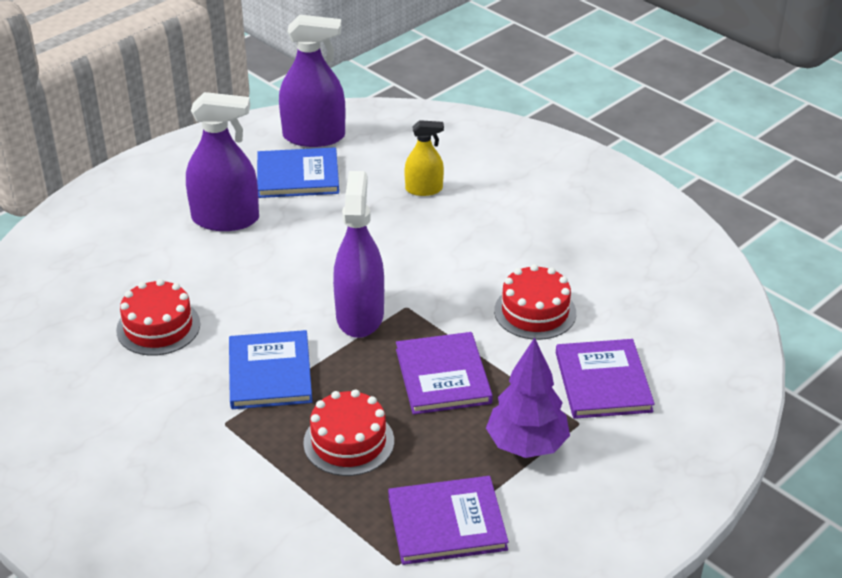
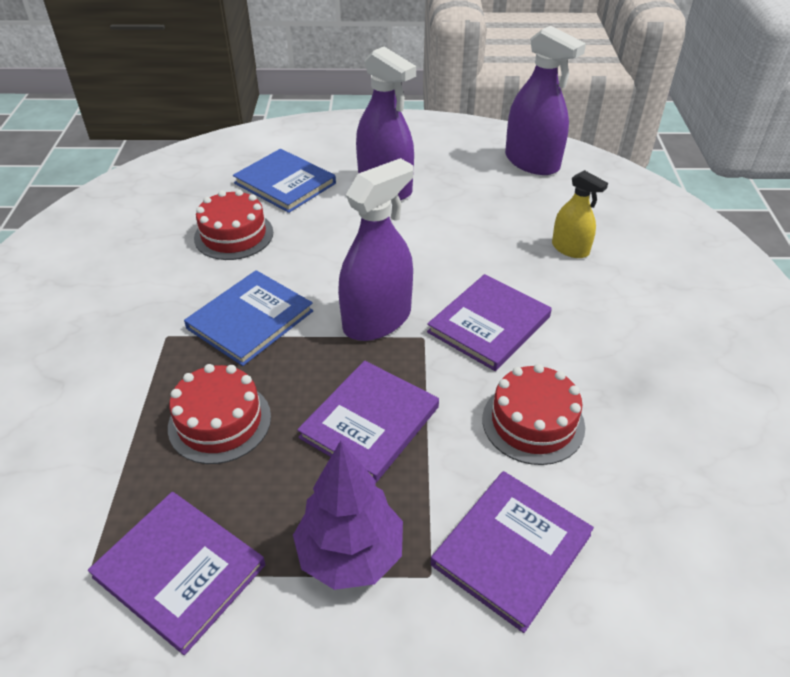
camera: 45 degrees right, 5 degrees up
(298, 176) = (480, 184): blue book -> blue book (285, 183)
(436, 272) = (489, 324): none -> purple book

